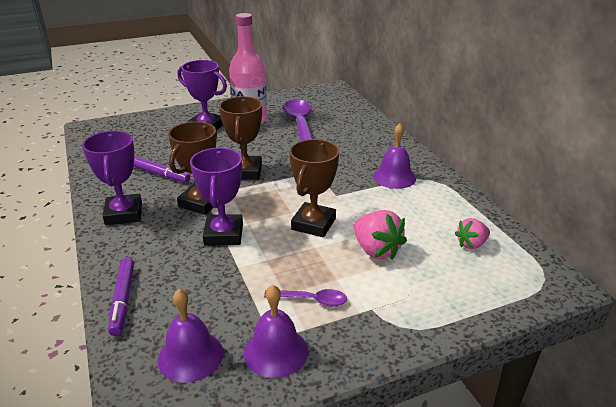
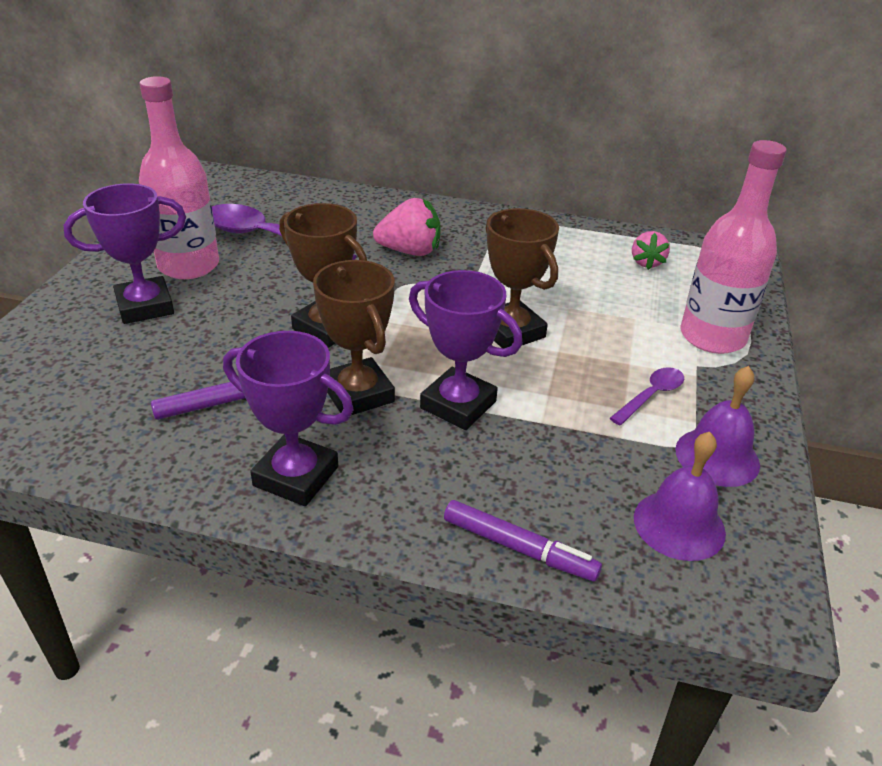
camera: 55 degrees left, 5 degrees up
(376, 250) = (603, 317): pink strawberry -> pink strawberry (410, 251)
(394, 177) = (479, 241): purple bell -> none
(417, 305) = (712, 337): none -> pink bottle

